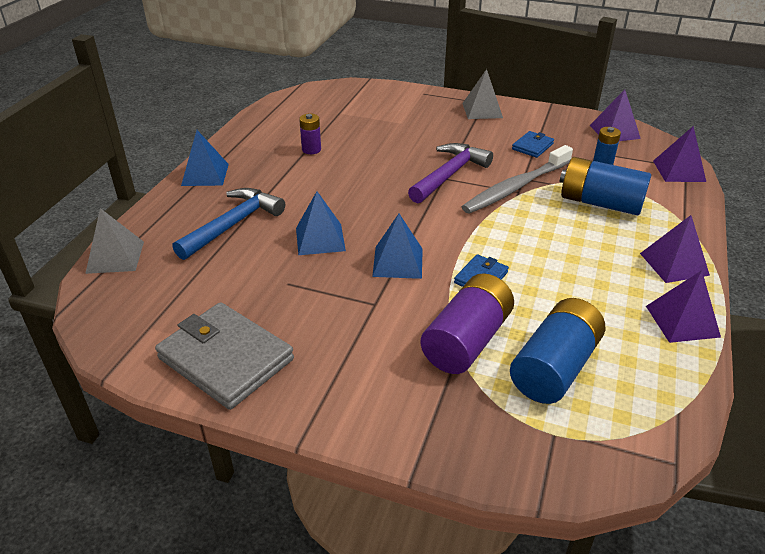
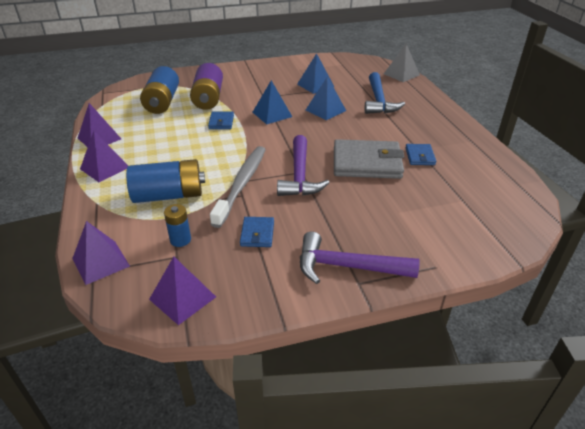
camera: 145 degrees right, 0 degrees up
(205, 174) = (445, 116): blue pyramid -> blue pyramid (315, 85)
(226, 359) = (299, 66): grey wallet -> grey wallet (367, 163)
(311, 149) = (420, 156): purple battery -> blue wallet
(482, 110) = (347, 266): grey pyramid -> purple hammer

